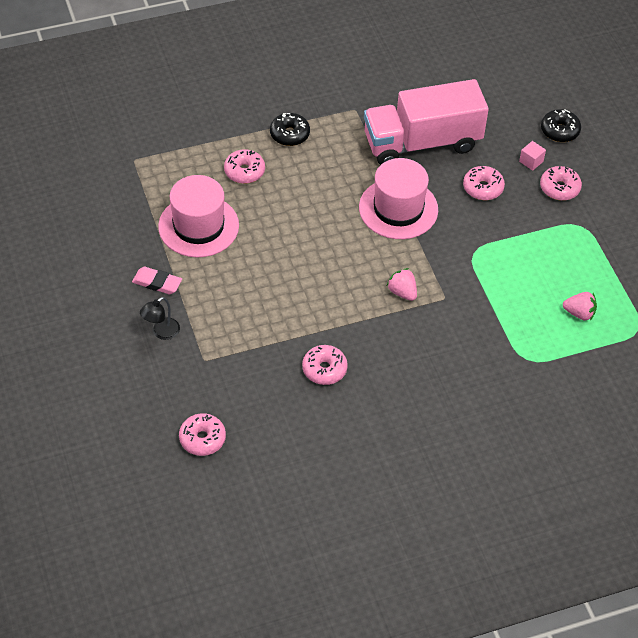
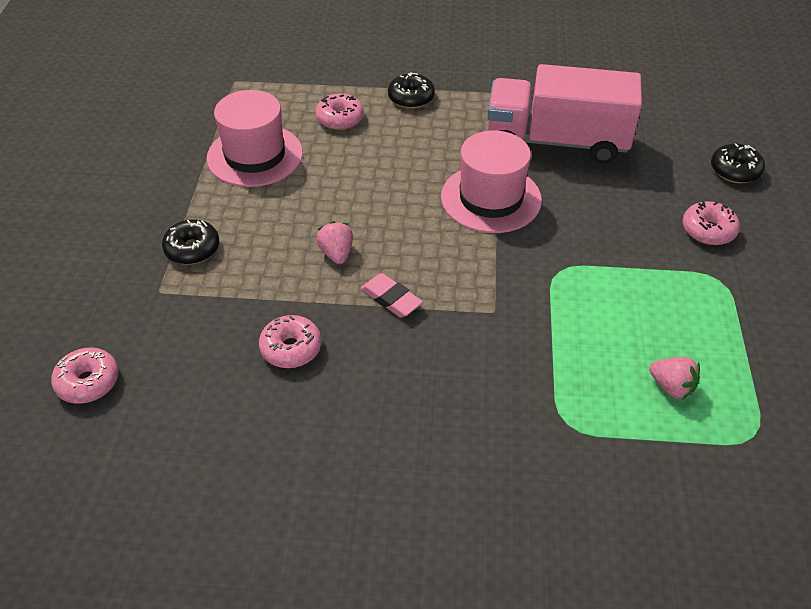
camera: 25 degrees right, 5 degrees down
(157, 283) = (170, 197): pink eraser -> pink eraser (391, 299)
(161, 332) = (135, 248): black lamp -> none
(205, 319) = (192, 249): none -> black donut
(402, 292) = (443, 289): pink strawberry -> pink strawberry (336, 253)
(483, 188) = (607, 204): pink donut -> none
(531, 161) = (683, 193): pink cube -> none

